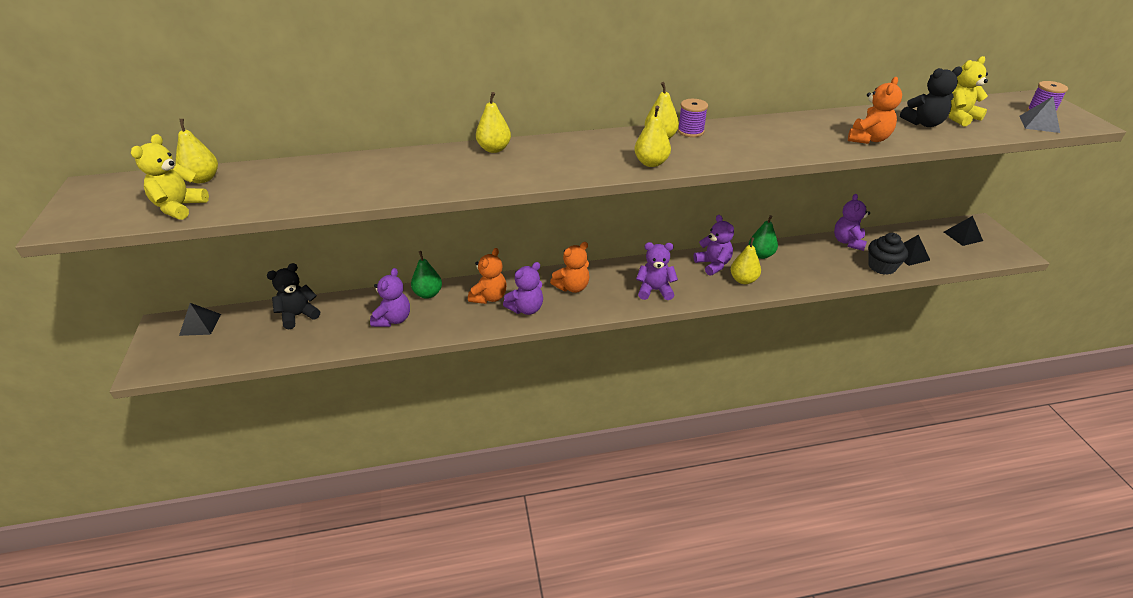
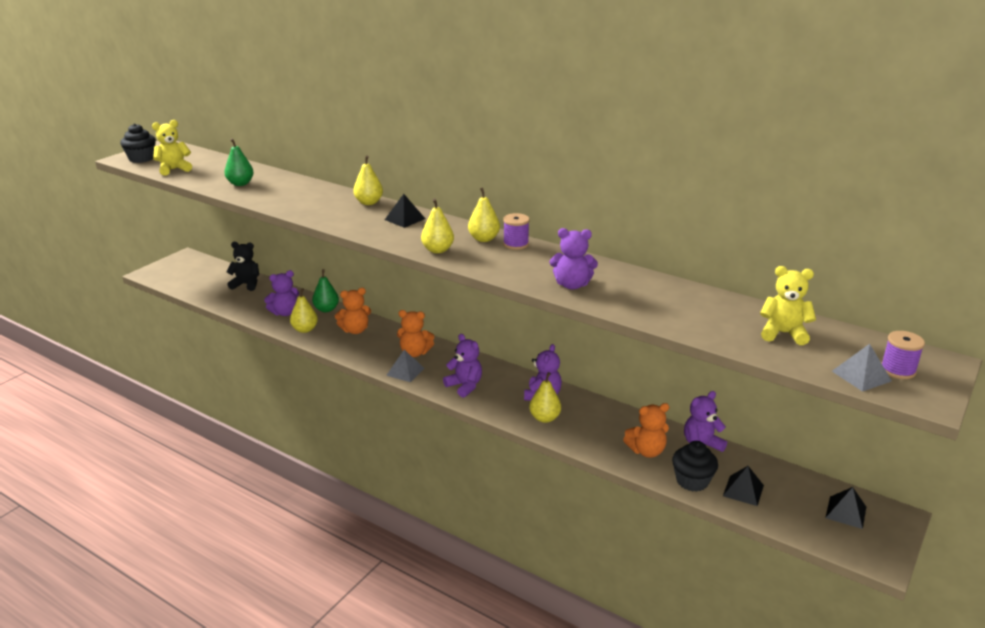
camera: 45 degrees right, 10 degrees down
(93, 214) = (141, 158): none -> black cupcake
(200, 324) = (200, 265): black pyramid -> black pyramid (405, 219)
(202, 179) = (208, 160): yellow pear -> yellow pear (305, 329)
(526, 309) = (363, 349): purple teddy bear -> purple teddy bear (572, 285)
(593, 306) = (405, 371): none -> grey pyramid
(760, 255) = (597, 411): green pear -> green pear (240, 183)
(868, 139) = (642, 308): orange teddy bear -> orange teddy bear (646, 451)
(923, 123) = (731, 322): black teddy bear -> none

